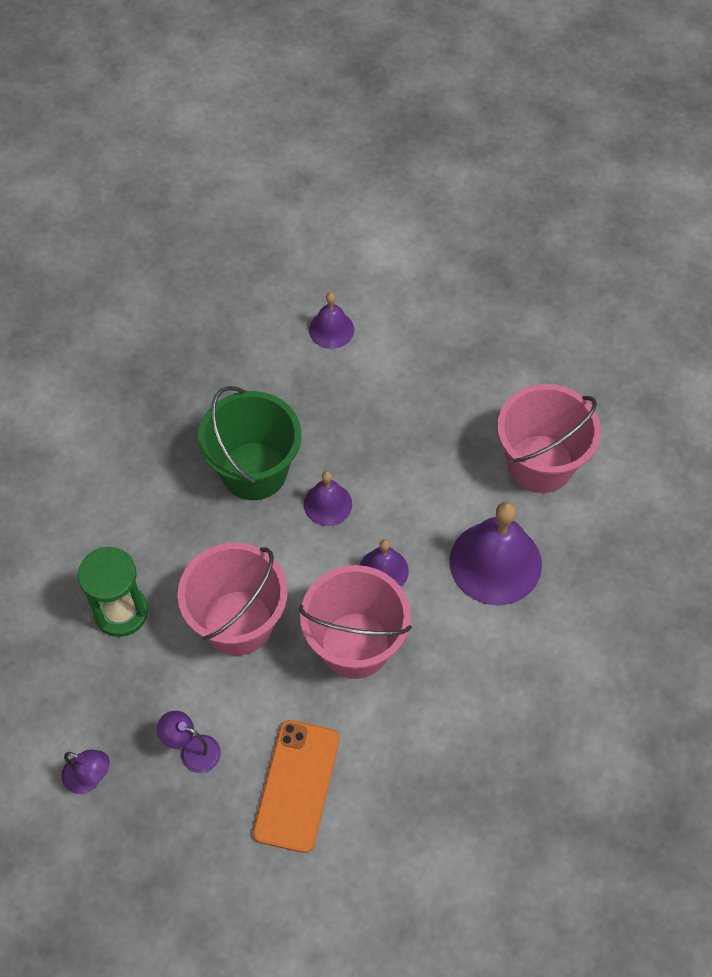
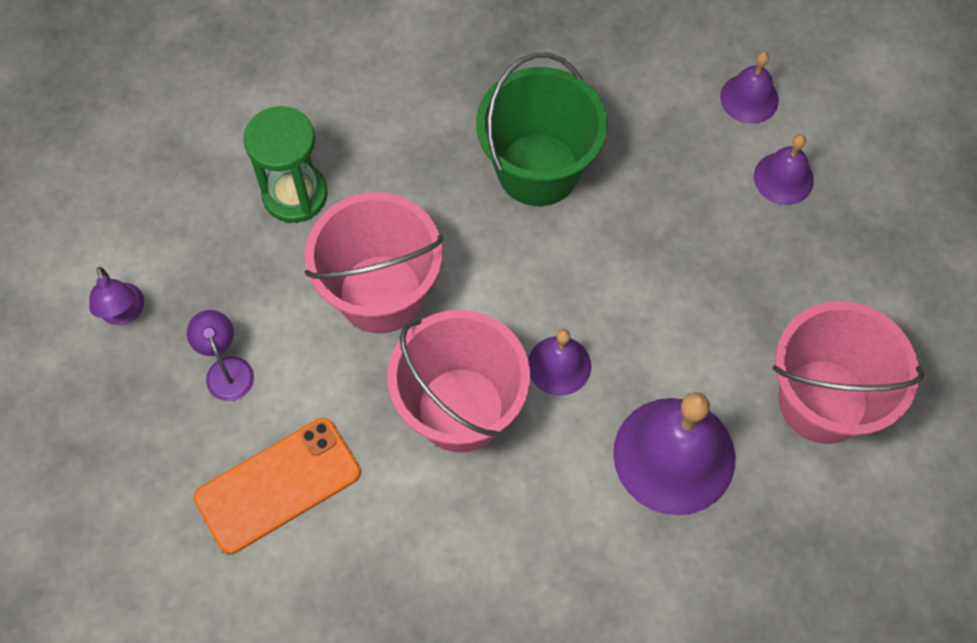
camera: 45 degrees right, 5 degrees up
(327, 504) = (573, 258): purple bell -> purple bell (783, 178)

